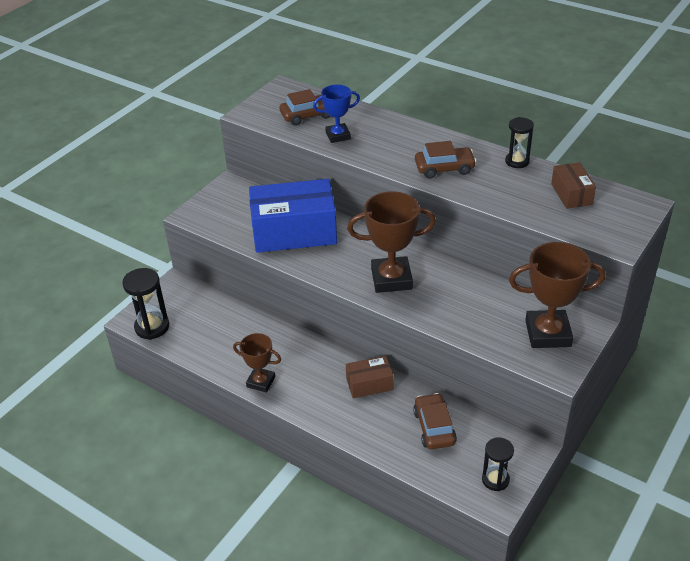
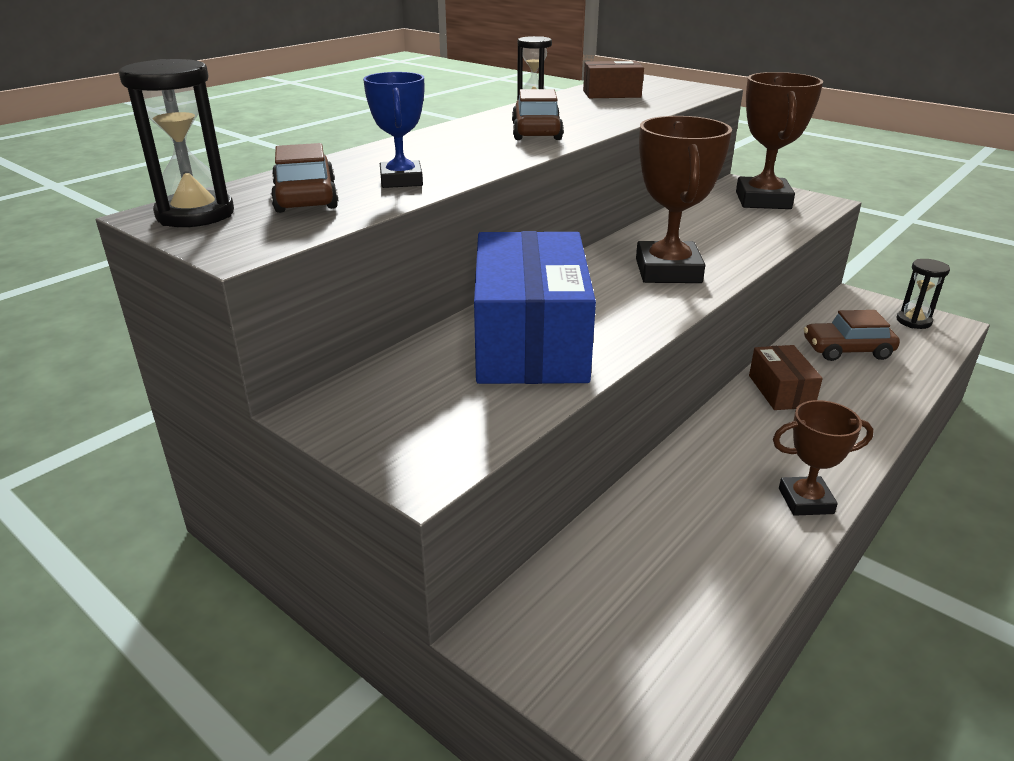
camera: 85 degrees left, 10 degrees down
(152, 327) = (662, 682): black hourglass -> black hourglass (195, 214)
(261, 382) = (805, 501): brown trophy -> brown trophy turned 60 degrees clockwise

